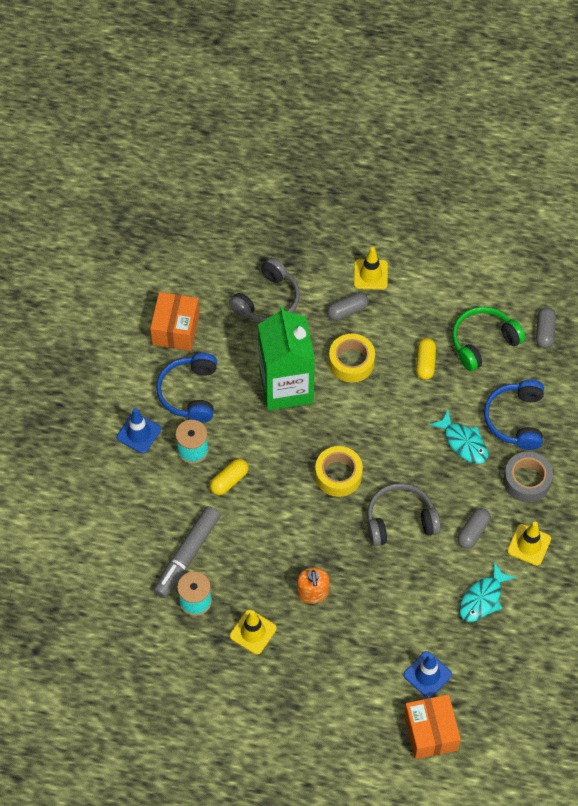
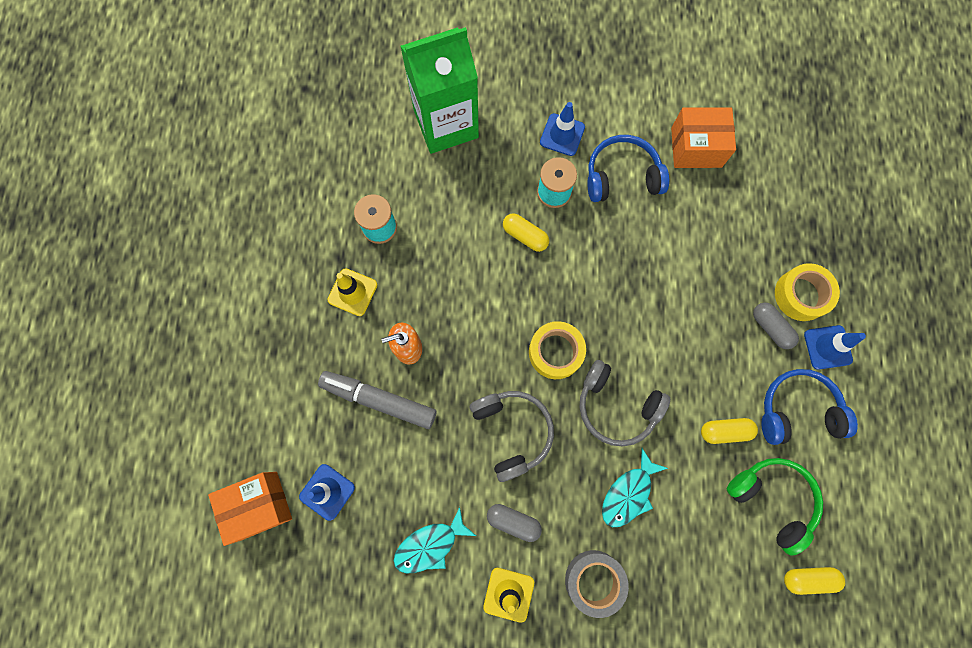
camera: 80 degrees right, 15 degrees up
(187, 555) = (430, 209): grey marker -> grey marker (379, 400)
(267, 300) = (759, 236): grey headphones -> grey headphones (616, 406)
(286, 386) = (654, 276): green carton -> green carton (446, 124)
(351, 362) = (704, 343): yellow tape -> yellow tape (801, 295)
(370, 274) = (827, 347): yellow traffic cone -> blue traffic cone
(482, 598) = (430, 545): turquoise fish -> turquoise fish turned 60 degrees counterclockwise
(516, 419) = (675, 556): blue headphones -> blue headphones (797, 410)
(544, 332) = (808, 578): grey capsule -> yellow capsule

